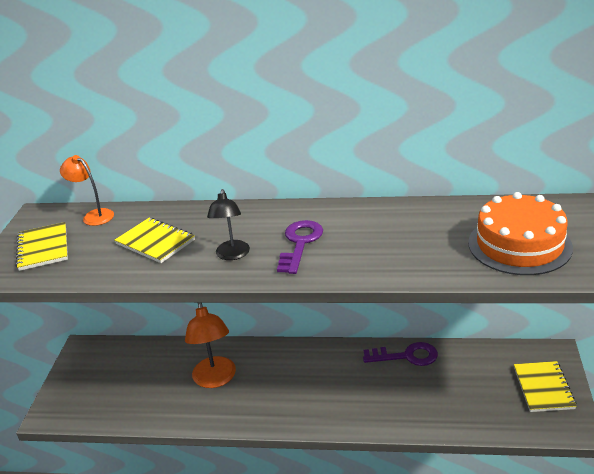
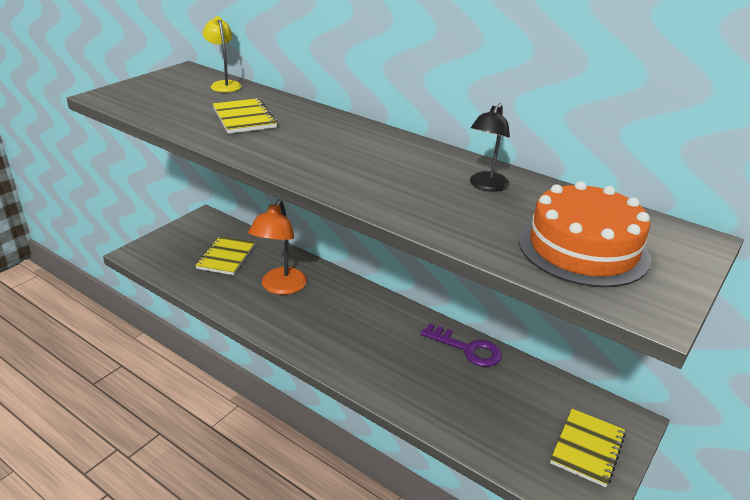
camera: 25 degrees right, 0 degrees up
(43, 248) = (160, 92): yellow notebook -> yellow notebook (226, 257)
(94, 215) = (224, 84): orange lamp -> yellow lamp
(232, 255) = (291, 150): black lamp -> black lamp (486, 186)
(300, 243) = (361, 163): purple key -> none

